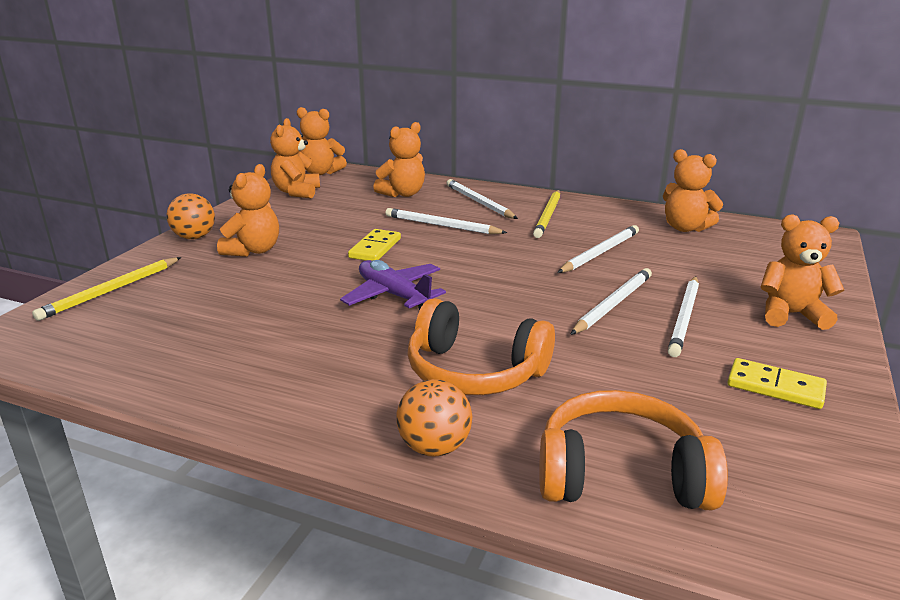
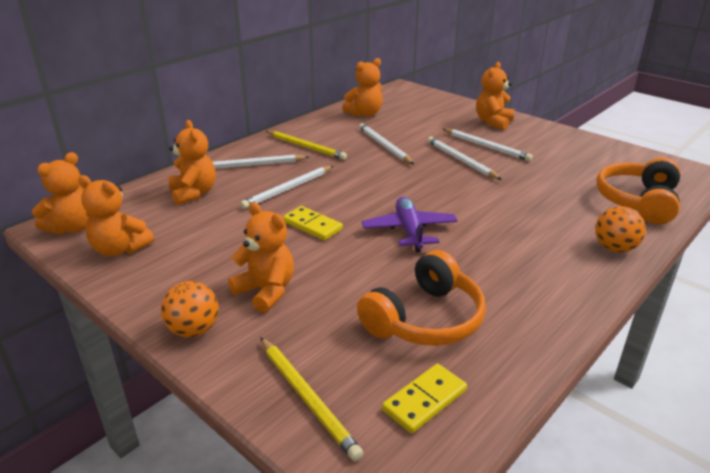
camera: 70 degrees left, 5 degrees up
(394, 295) = (409, 231): purple plane -> purple plane turned 105 degrees clockwise
(474, 371) = (531, 220): orange headphones -> orange headphones (425, 319)
(775, 387) = (564, 147): yellow domino -> yellow domino (425, 400)

